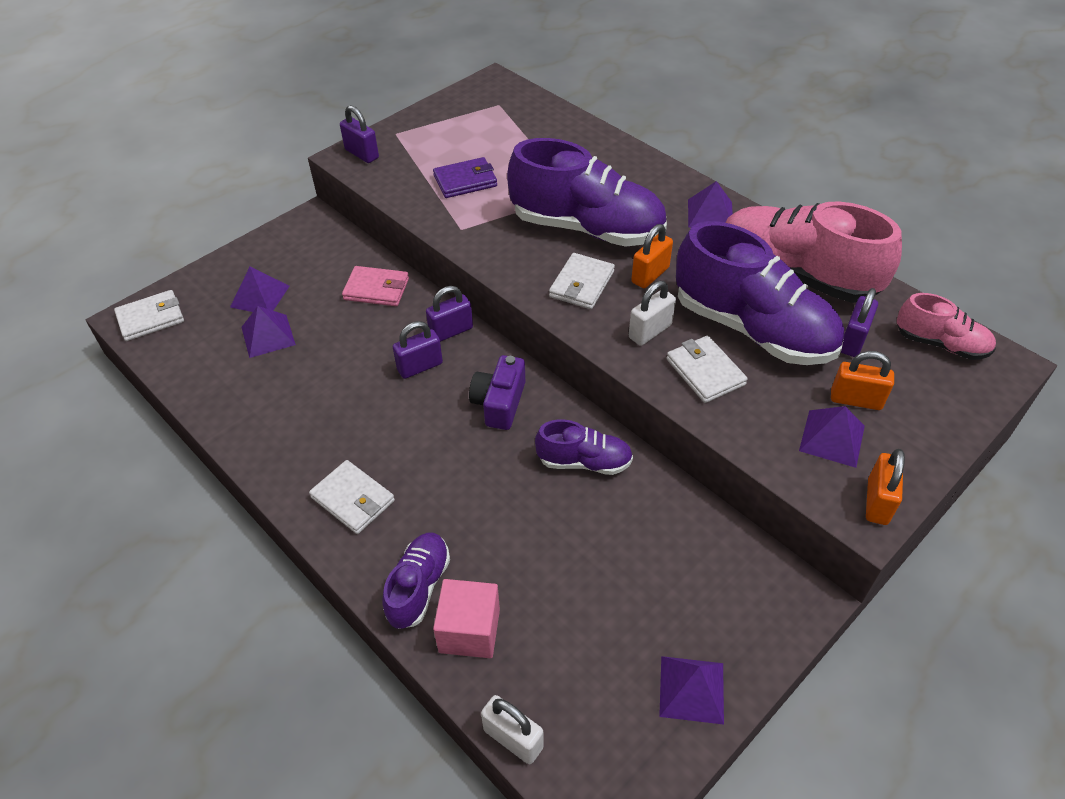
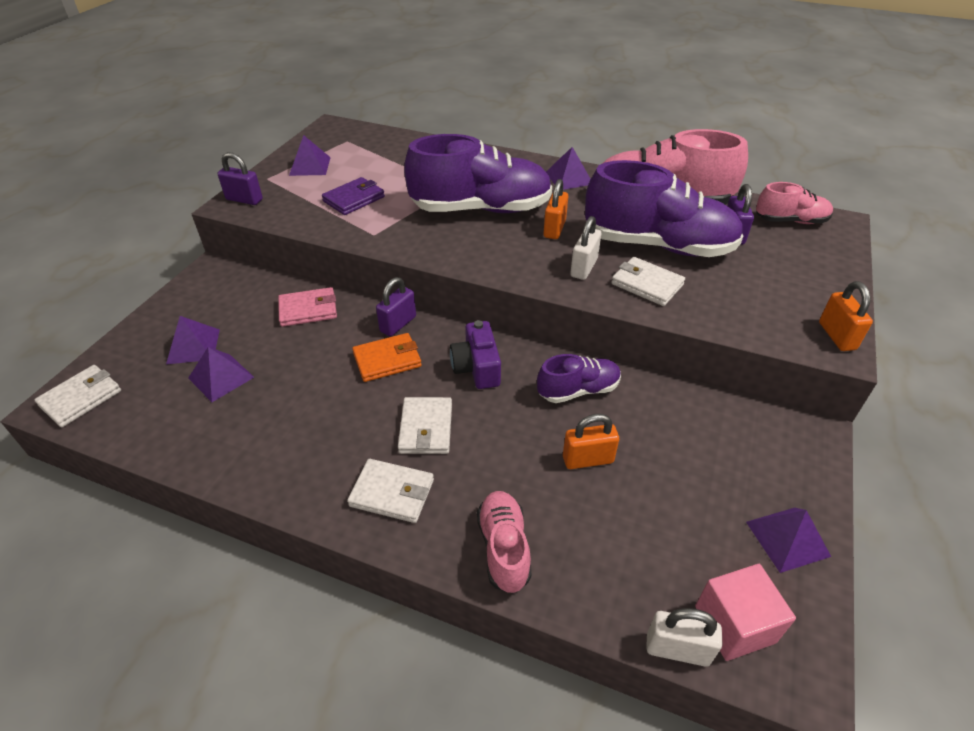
camera: 25 degrees left, 5 degrees down
(418, 587) = (503, 548): purple shoe -> pink shoe
(420, 367) = (387, 360): purple padlock -> orange wallet
(469, 630) = (575, 568): pink cube -> pink cube (734, 624)
(581, 284) = (505, 249): white wallet -> white wallet (426, 428)
(832, 438) = (771, 302): purple pyramid -> purple pyramid (310, 166)
(855, 400) = (766, 272): orange padlock -> orange padlock (588, 459)

